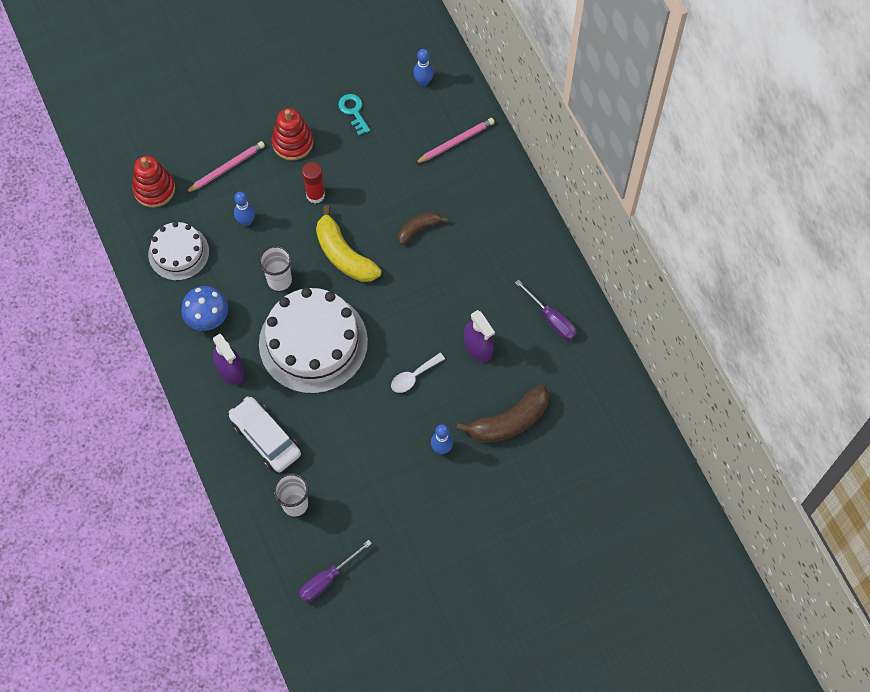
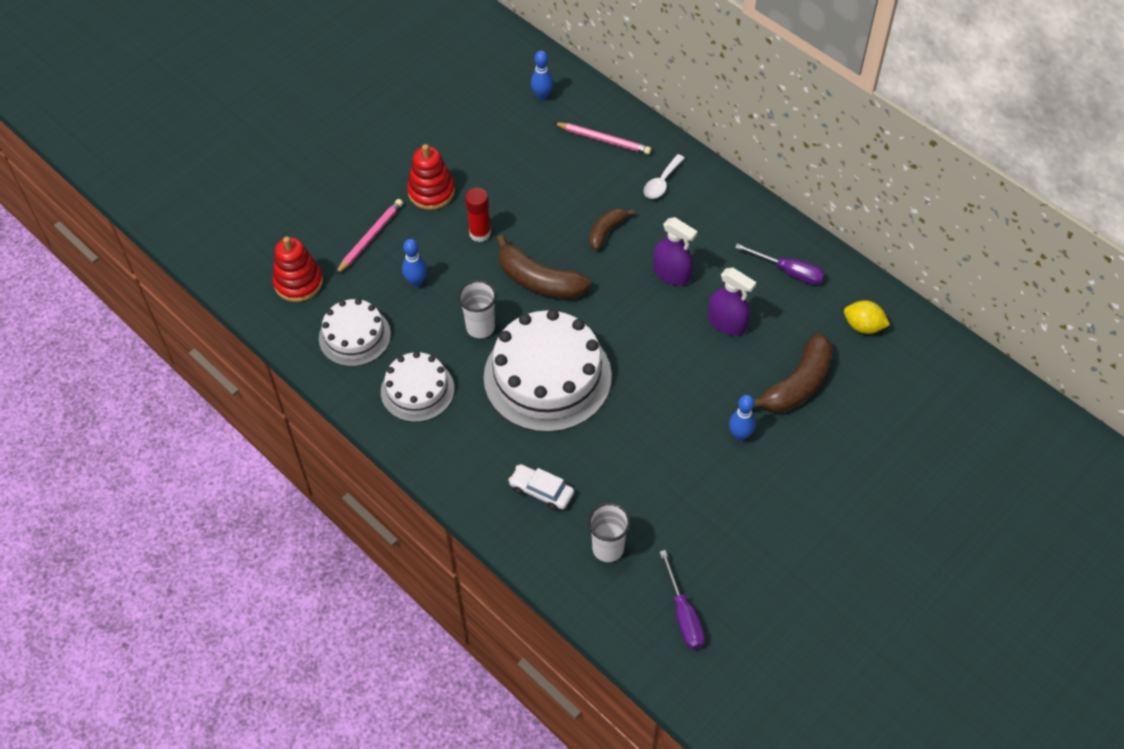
camera: 20 degrees left, 10 degrees down
(207, 317) = (417, 390): blue mushroom -> white cake
(230, 370) = (468, 434): purple spray bottle -> purple spray bottle (671, 274)
(265, 438) = (541, 491): white car -> white car, size x0.65
(327, 579) = (683, 615): purple screwdriver -> purple screwdriver turned 45 degrees counterclockwise
(344, 255) = (538, 280): yellow banana -> brown banana
(353, 111) = (482, 144): turquoise key -> none
(413, 376) = (673, 374): white spoon -> white spoon (661, 182)
(456, 142) = (604, 140): pink pencil -> pink pencil turned 75 degrees clockwise
(588, 390) = (863, 326): none -> yellow lemon

